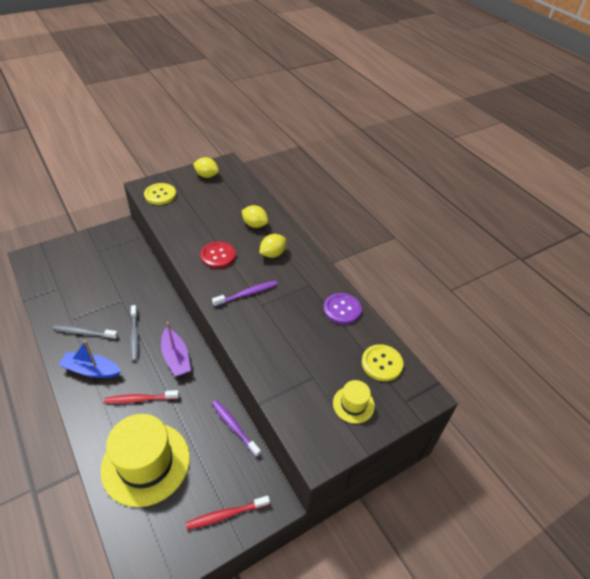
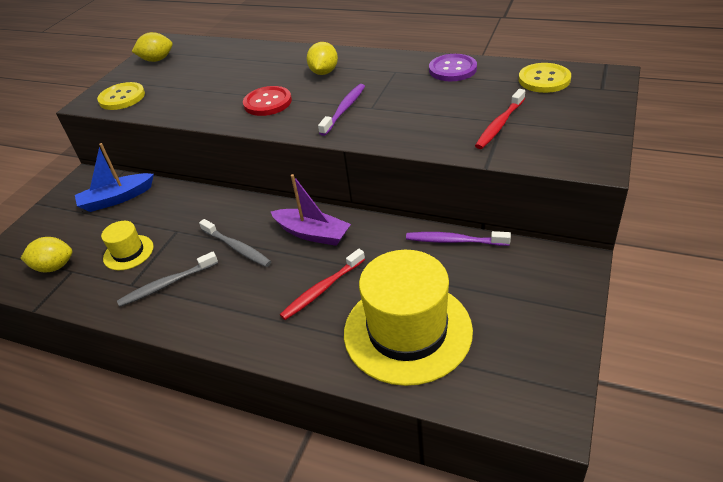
camera: 30 degrees left, 5 degrees down
(91, 370) = (225, 307): blue boat -> blue boat (117, 199)
(226, 515) = (548, 305): red toothbrush -> red toothbrush (499, 125)
(255, 225) = (271, 64): yellow lemon -> yellow lemon (54, 267)
(353, 404) = (566, 116): yellow hat -> yellow hat (128, 252)

